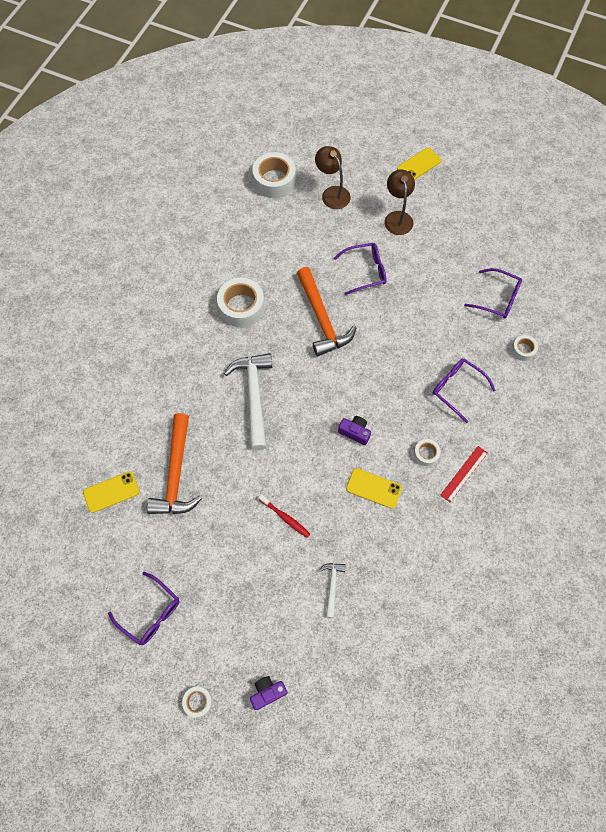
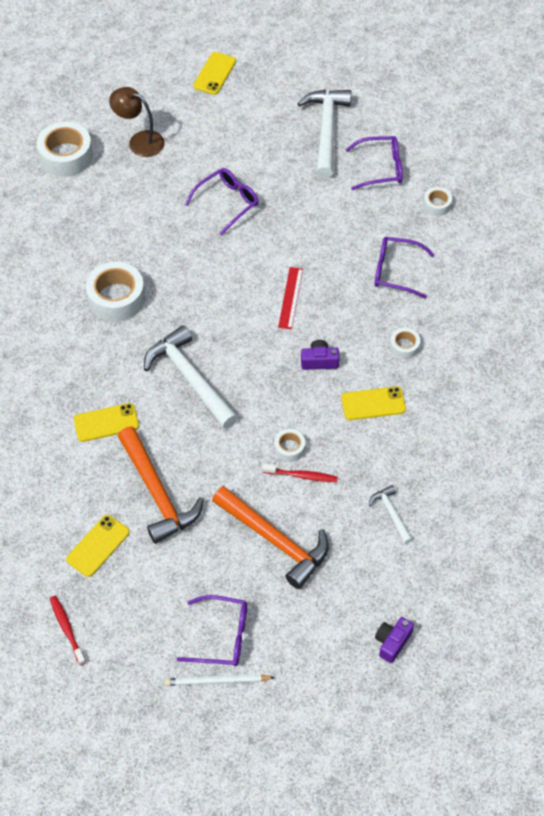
camera: 30 degrees left, 10 degrees down
(52, 544) = (67, 629): none -> red toothbrush
(125, 646) = (217, 681): none -> white pencil
(175, 400) = (106, 422): none -> yellow phone
(198, 701) = (328, 689): white tape -> white tape (289, 448)
(322, 319) = (212, 270): orange hammer -> orange hammer (275, 541)
(397, 217) = (226, 135): brown lamp -> none
(464, 473) = (453, 346): red ruler -> red ruler (290, 298)
(474, 248) = (326, 130): none -> white hammer

